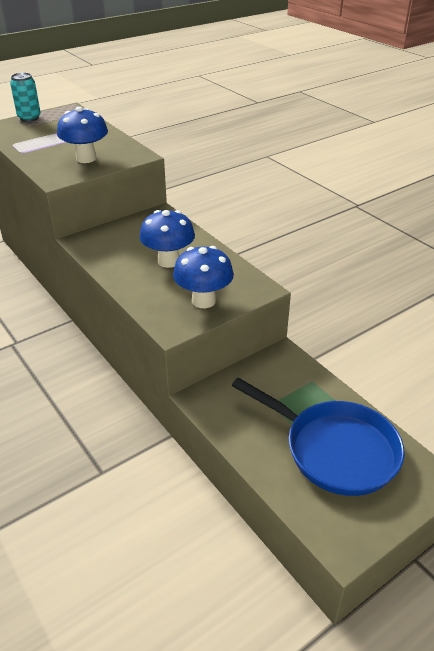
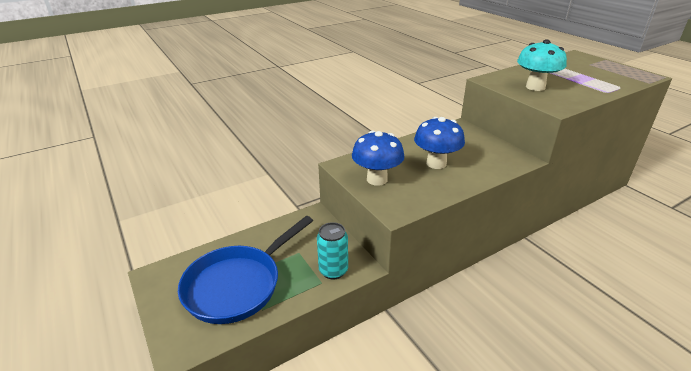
camera: 95 degrees right, 5 degrees down
(29, 118) = (607, 63): turquoise can -> turquoise can (333, 270)
(86, 158) = (535, 87): blue mushroom -> turquoise mushroom

